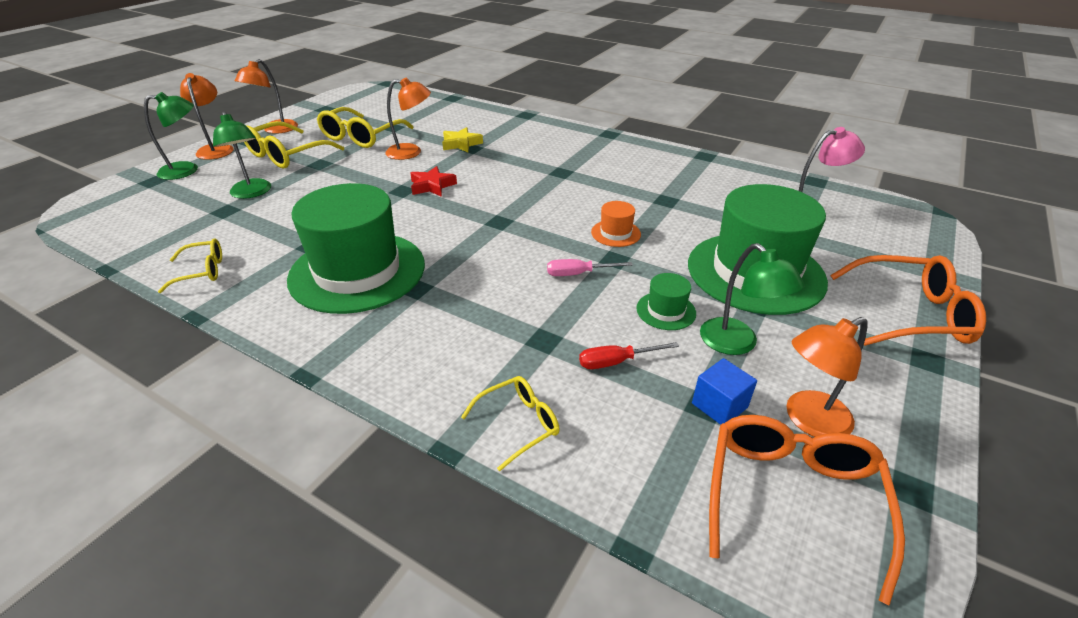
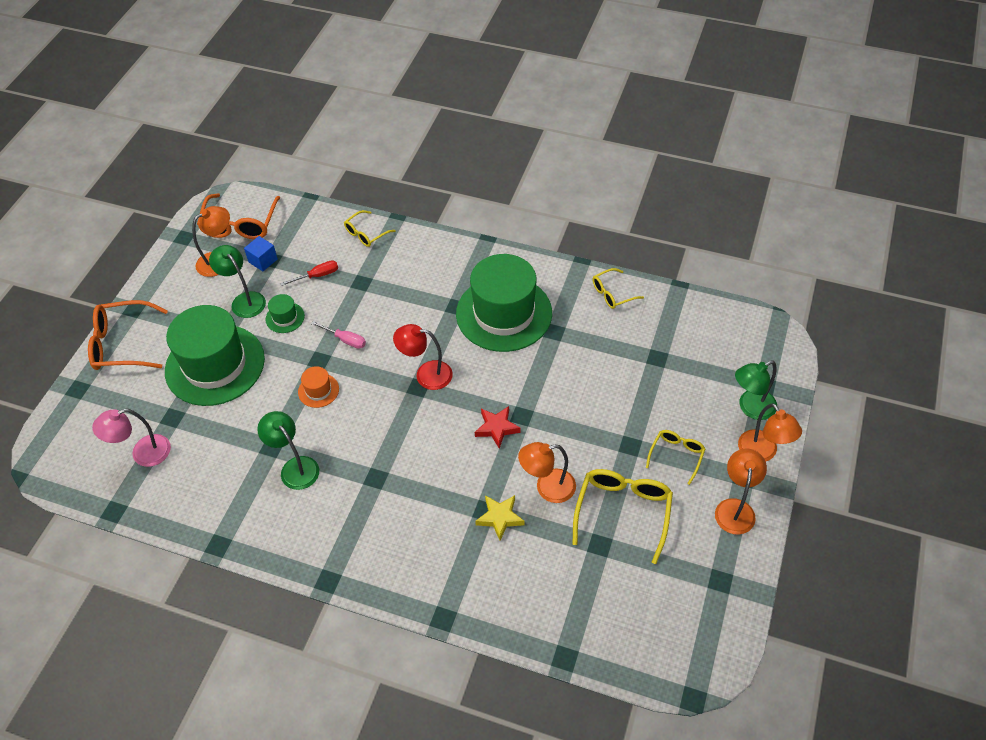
camera: 170 degrees right, 15 degrees up
(252, 193) = (655, 385): green lamp -> green lamp (295, 467)
(287, 155) = (676, 456): yellow glasses -> yellow glasses, size x0.57
(485, 230) = (426, 374): none -> red lamp
(578, 274) = (345, 340): pink screwdriver -> pink screwdriver turned 45 degrees clockwise

